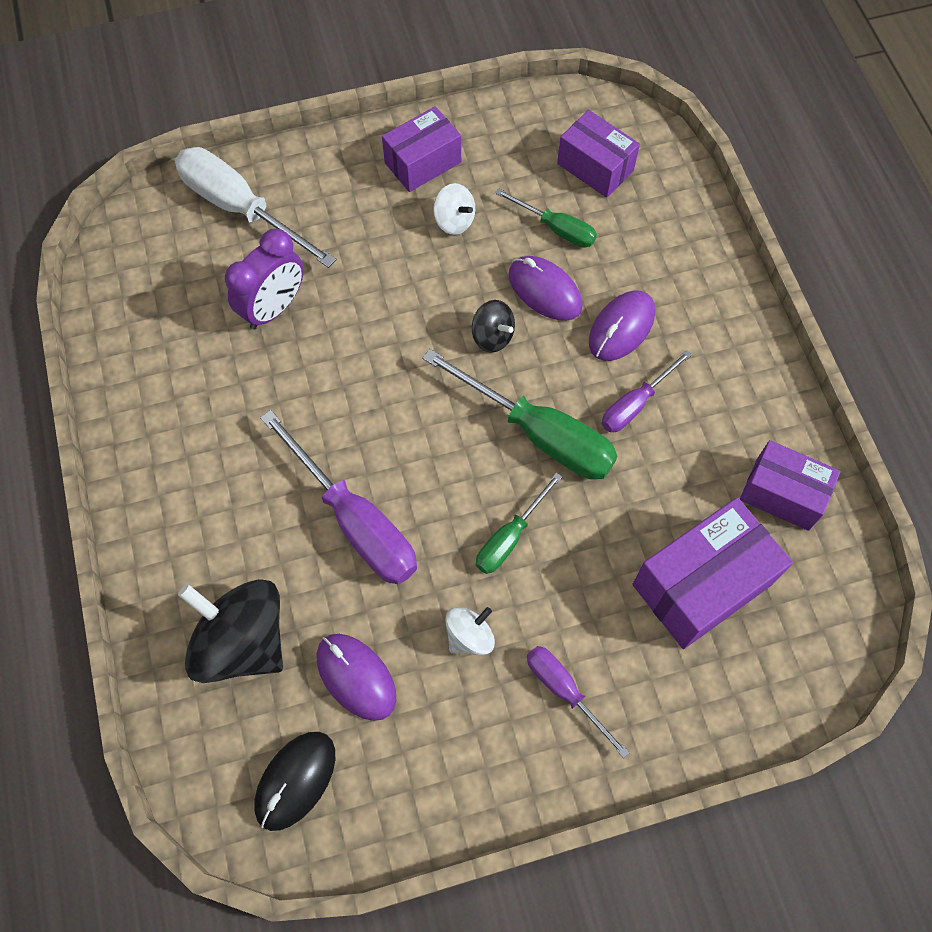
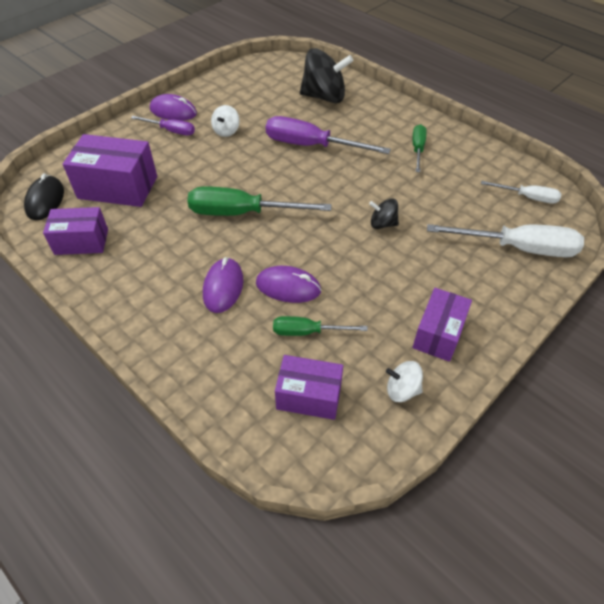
camera: 150 degrees right, 15 degrees down
(149, 267) = (527, 197): none -> white screwdriver
(274, 308) = (440, 208): purple clock -> none
(295, 780) = (268, 75): black mouse -> black mouse (45, 200)
(356, 677) = (267, 104): purple mouse -> purple mouse (173, 111)
(454, 221) = (381, 303): white spinning top -> white spinning top (402, 390)
(492, 336) = (303, 247): black spinning top -> black spinning top (382, 224)
(510, 537) = (230, 168): green screwdriver -> green screwdriver (417, 149)
(635, 404) = (192, 249): purple screwdriver -> none
(701, 584) = (118, 187): purple box -> purple box turned 75 degrees clockwise

